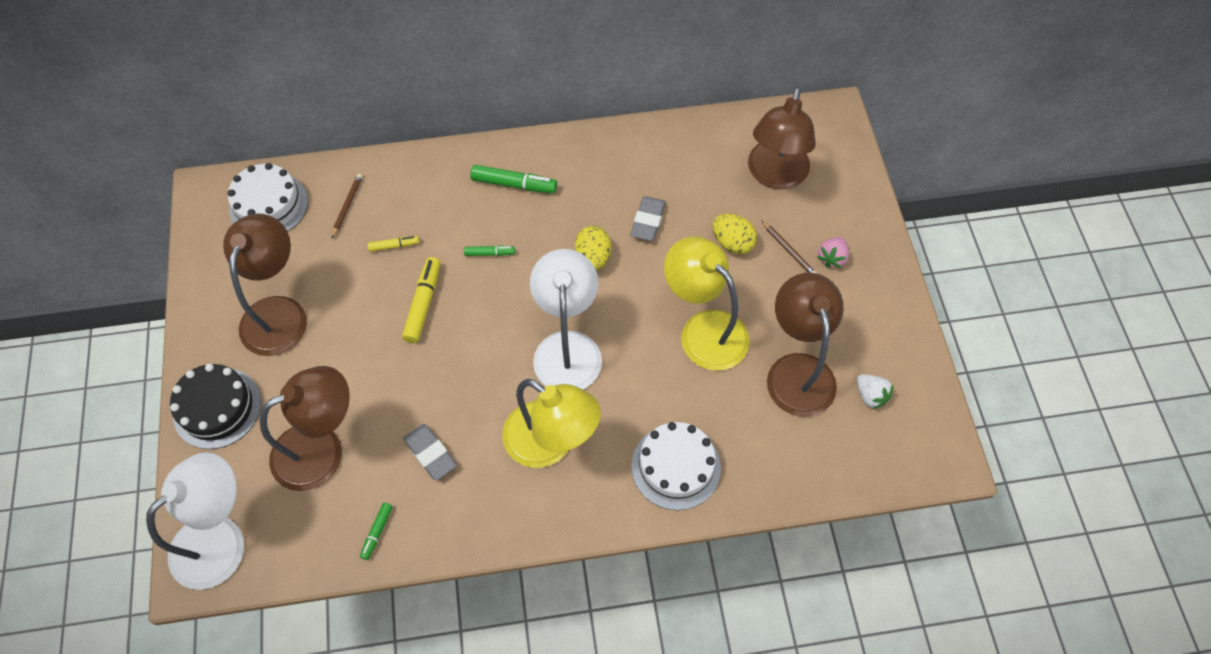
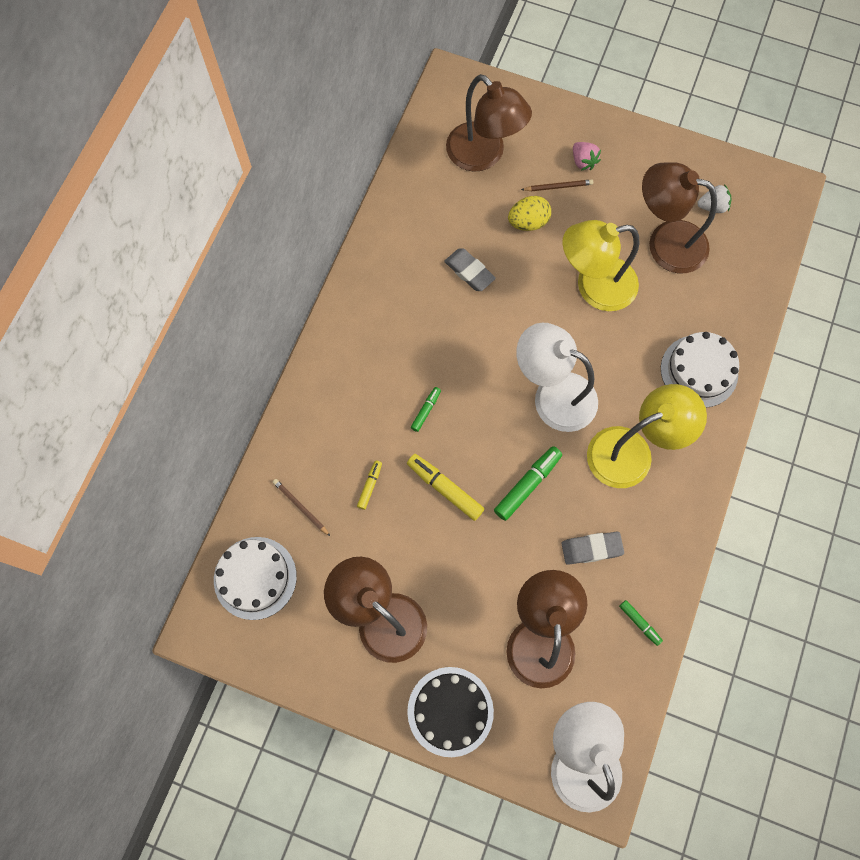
camera: 60 degrees left, 10 degrees up
(514, 184) = (366, 356): green marker -> green marker (527, 485)
(593, 257) = (479, 332): yellow egg -> none

